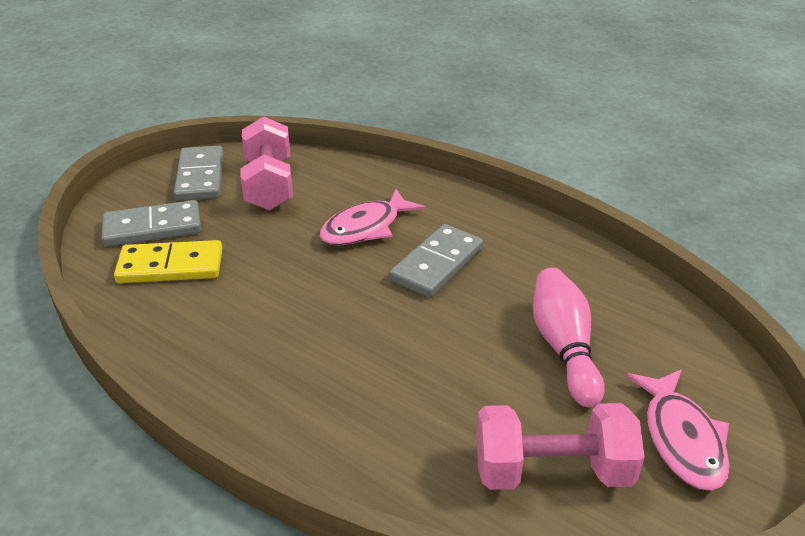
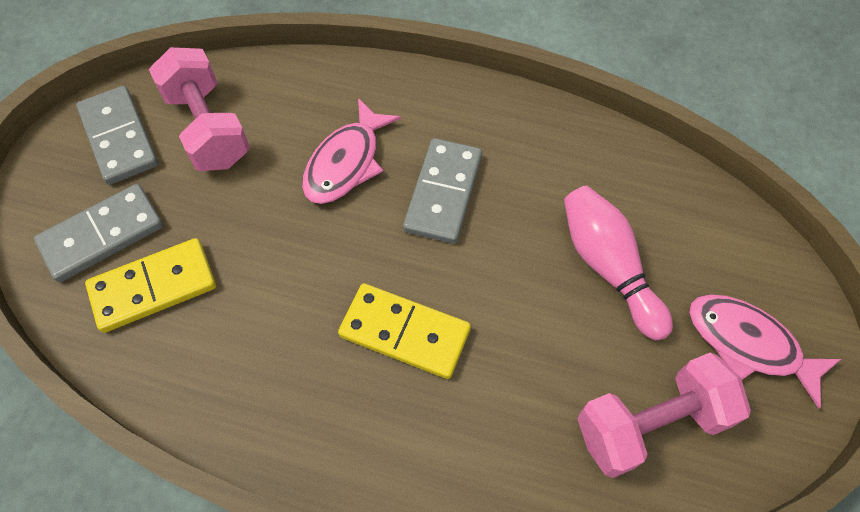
camera: 20 degrees left, 25 degrees up
(354, 344) = (405, 332): none -> yellow domino
(682, 439) = (748, 344): pink fish -> pink fish turned 150 degrees clockwise

